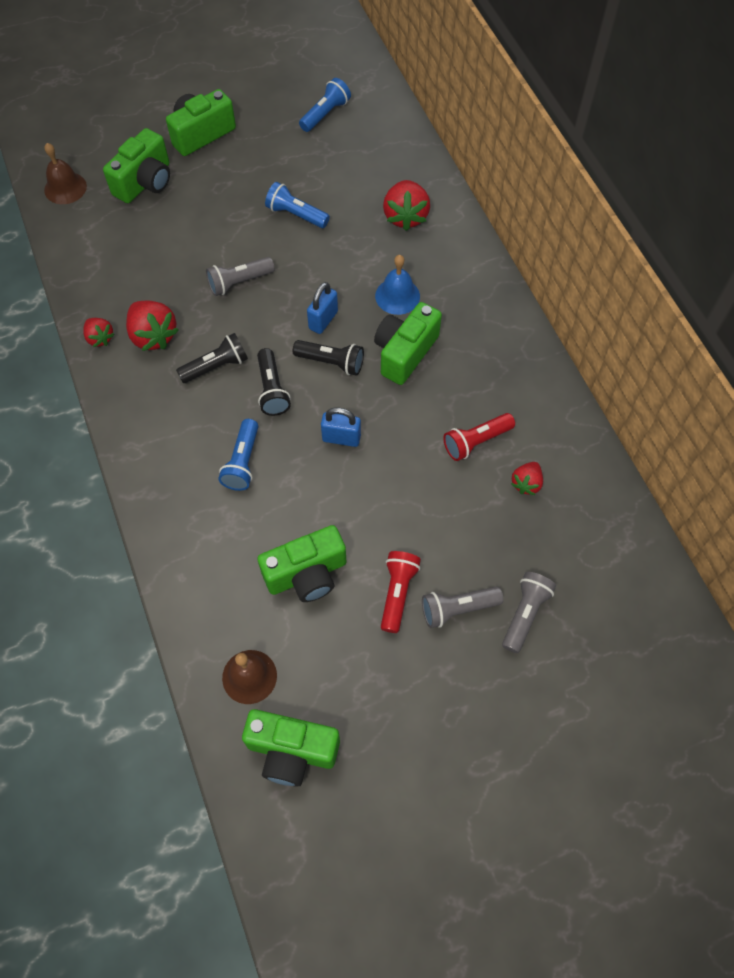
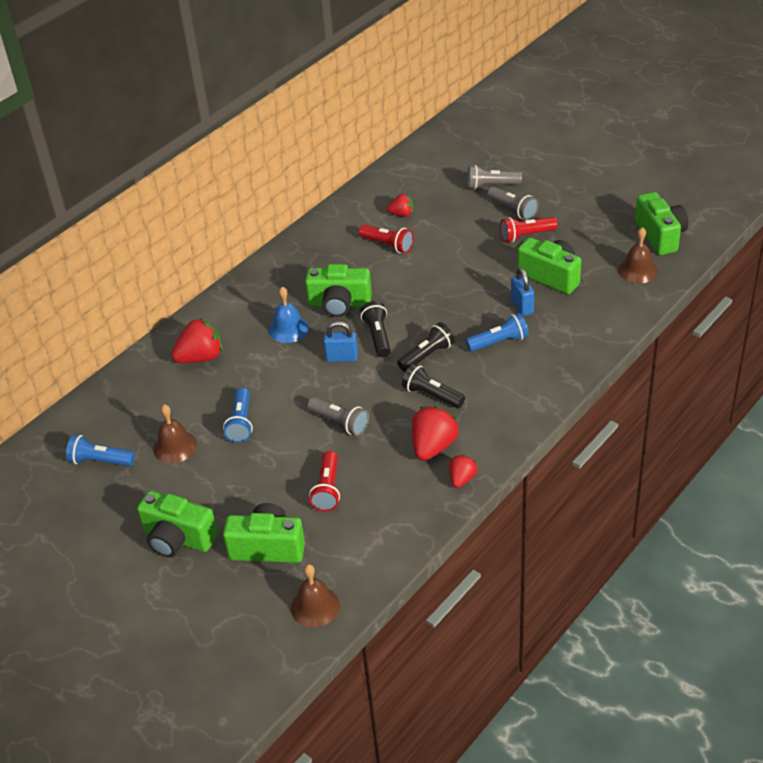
camera: 115 degrees left, 20 degrees down
(170, 242) = (327, 489): none -> red flashlight
(303, 163) = (175, 446): none -> brown bell
(341, 438) = (438, 304): blue padlock -> blue padlock (522, 306)

